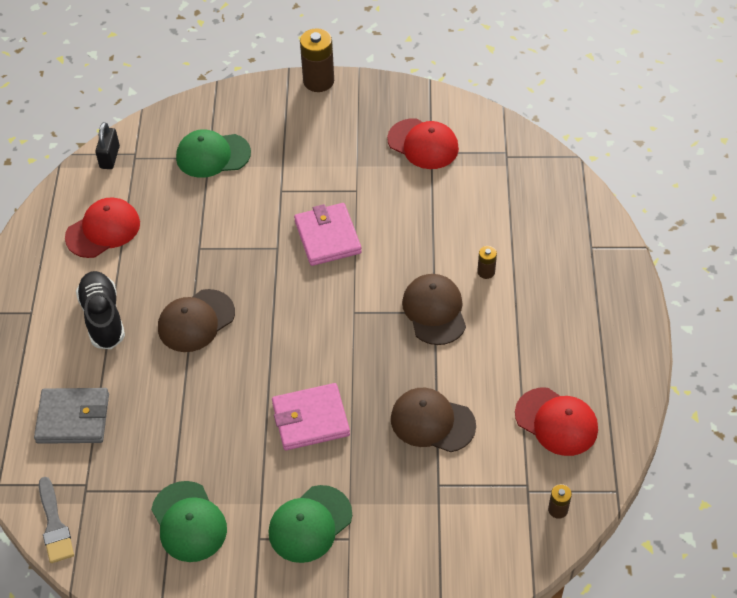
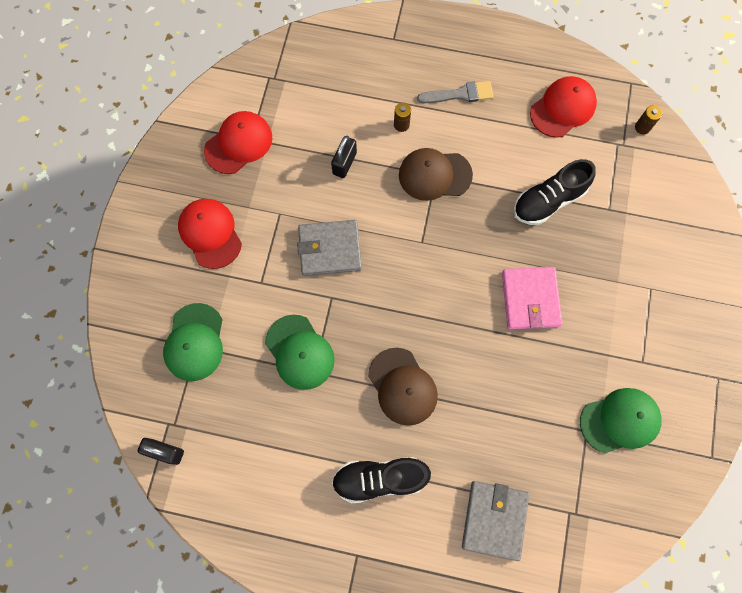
camera: 80 degrees left, 20 degrees up
(54, 525) = (609, 547): grey brush -> grey brush (460, 94)
(103, 230) = (266, 468): red cap -> red cap (210, 233)
(310, 524) = (634, 317): green cap -> green cap (299, 352)
(318, 81) = (124, 222): brown battery -> none
(327, 237) = (330, 249): pink wallet -> grey wallet
(426, 231) = (344, 163): none -> black padlock
(432, 422) = (548, 201): brown cap -> black shoe

